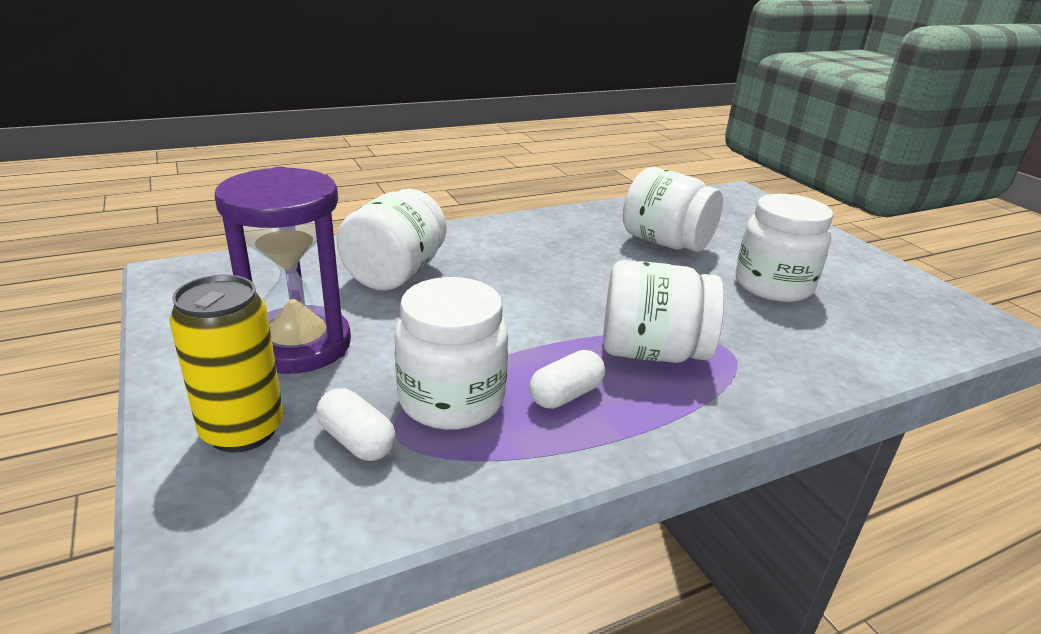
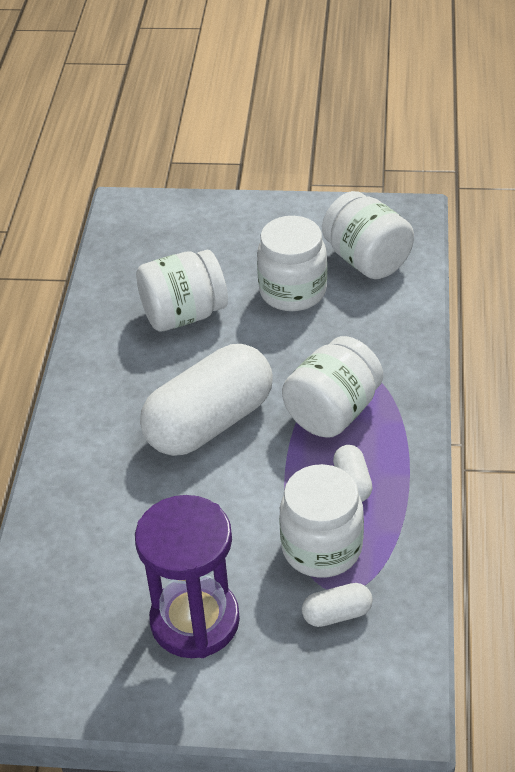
camera: 55 degrees left, 15 degrees up
(243, 430) = (289, 676): yellow can -> none
(395, 274) = (116, 523): white jar -> white jar (367, 260)
(557, 287) = (209, 423): none -> white capsule

